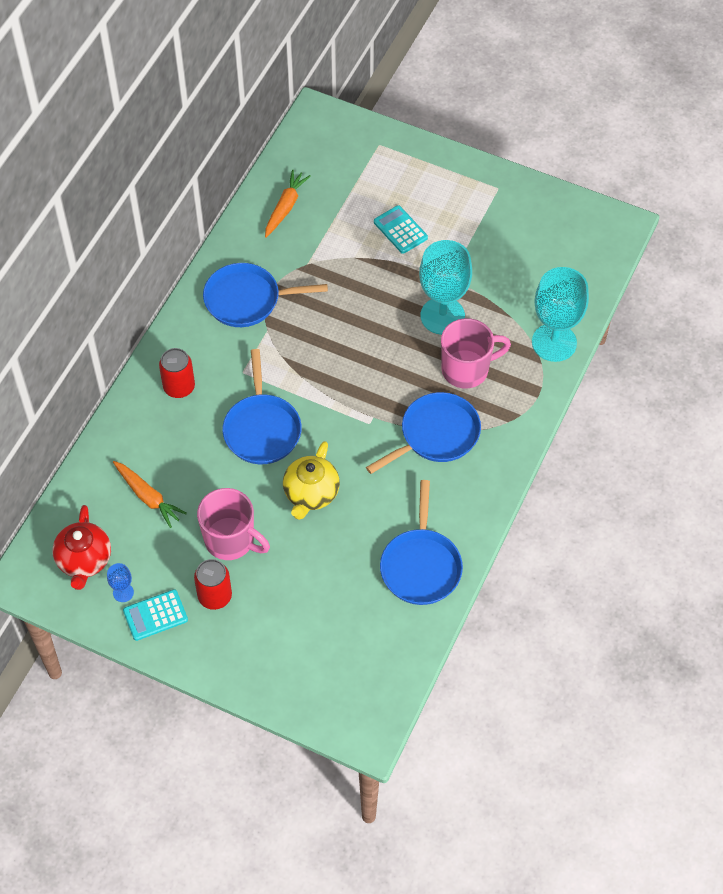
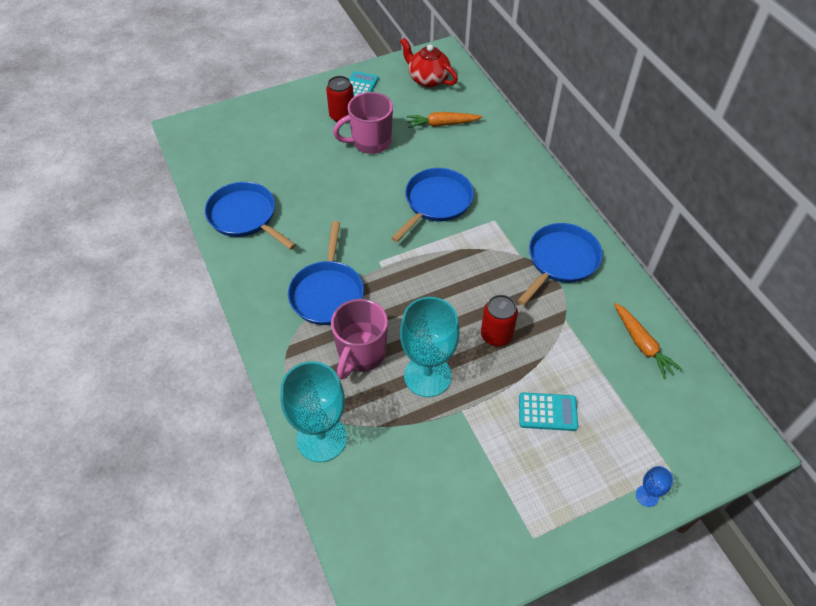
camera: 130 degrees right, 5 degrees down
(123, 592) = (389, 83): blue goblet -> blue goblet (647, 496)
(179, 387) = (514, 181): red can -> red can (496, 335)
(262, 429) = (436, 202): blue pan -> blue pan turned 90 degrees clockwise
(311, 494) = (359, 196): yellow teapot -> none

